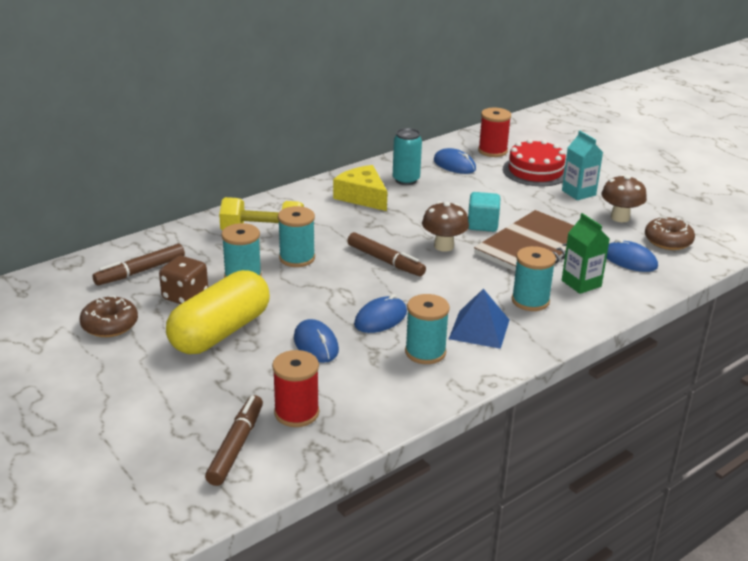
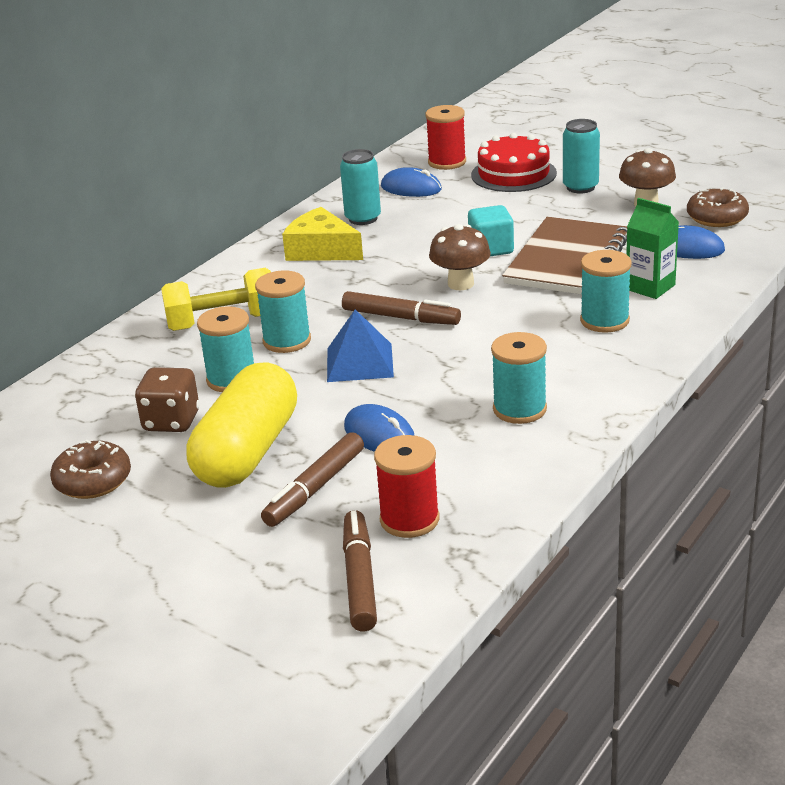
camera: 15 degrees left, 0 degrees up
(140, 271) = (89, 406): brown marker -> brown marker (315, 488)
(380, 318) = (439, 385): blue mouse -> none
(479, 329) = (566, 367): blue pyramid -> blue pyramid (359, 362)
(578, 193) = (580, 187): turquoise carton -> turquoise can

